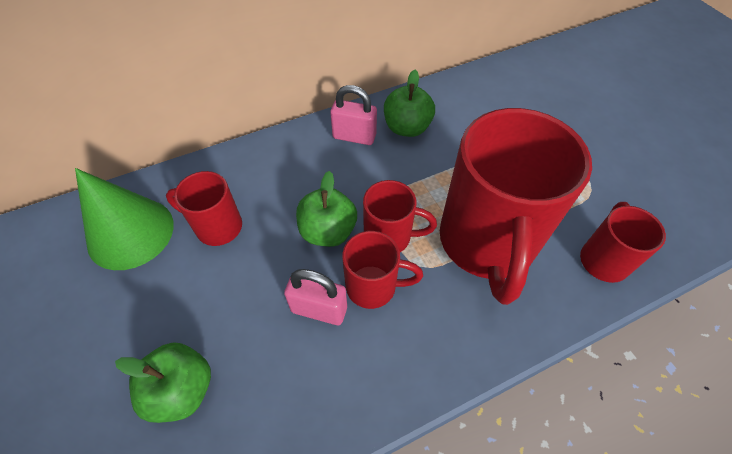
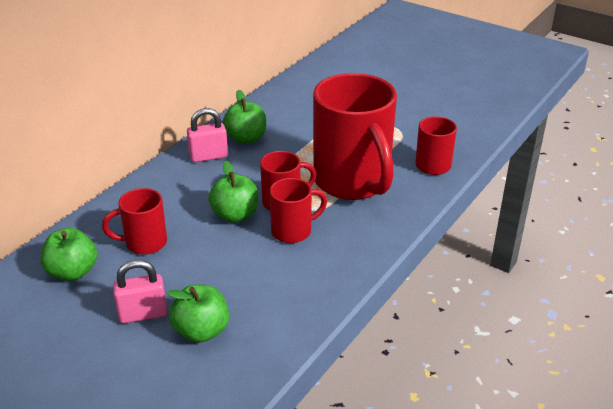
camera: 30 degrees left, 20 degrees down
(130, 233) = (72, 272): green cone -> green apple
(319, 309) = (264, 256): pink padlock -> pink padlock (143, 314)

